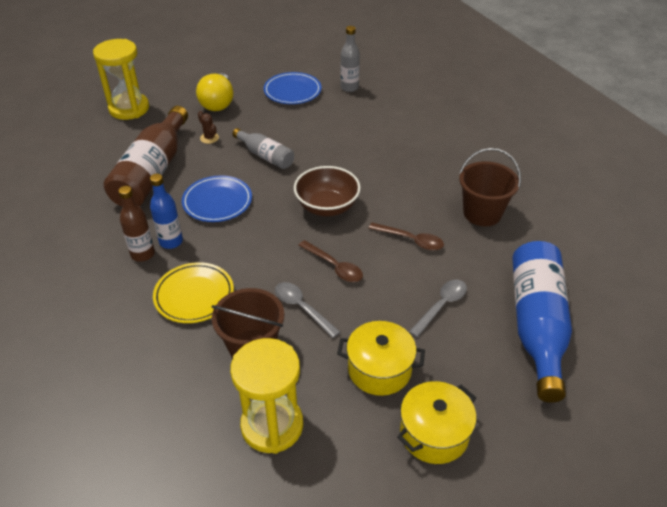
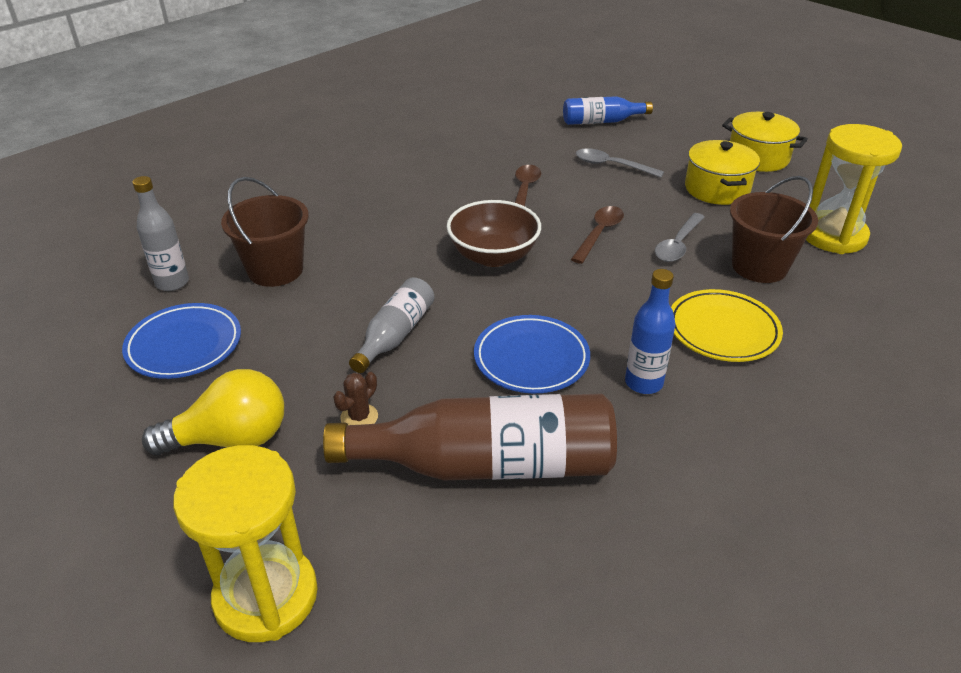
camera: 105 degrees left, 5 degrees down
(143, 254) = (687, 405): brown bottle -> none
(482, 213) = (455, 153): brown bucket -> brown bucket (275, 270)
(536, 325) = (601, 121): blue bottle -> blue bottle, size x0.54

